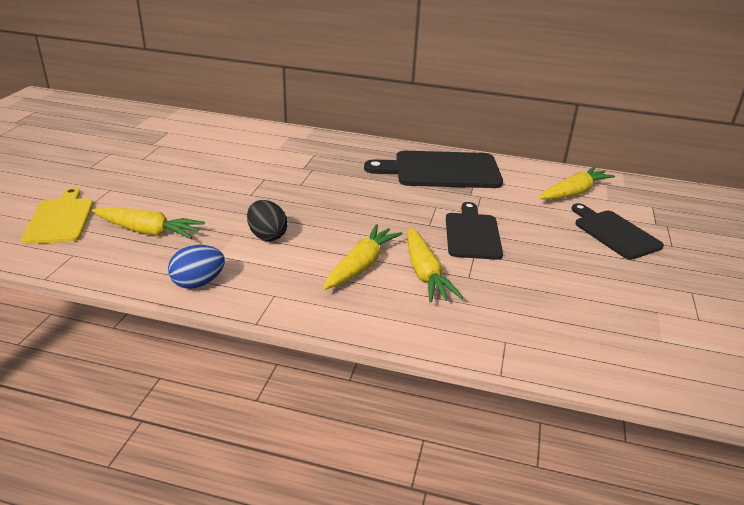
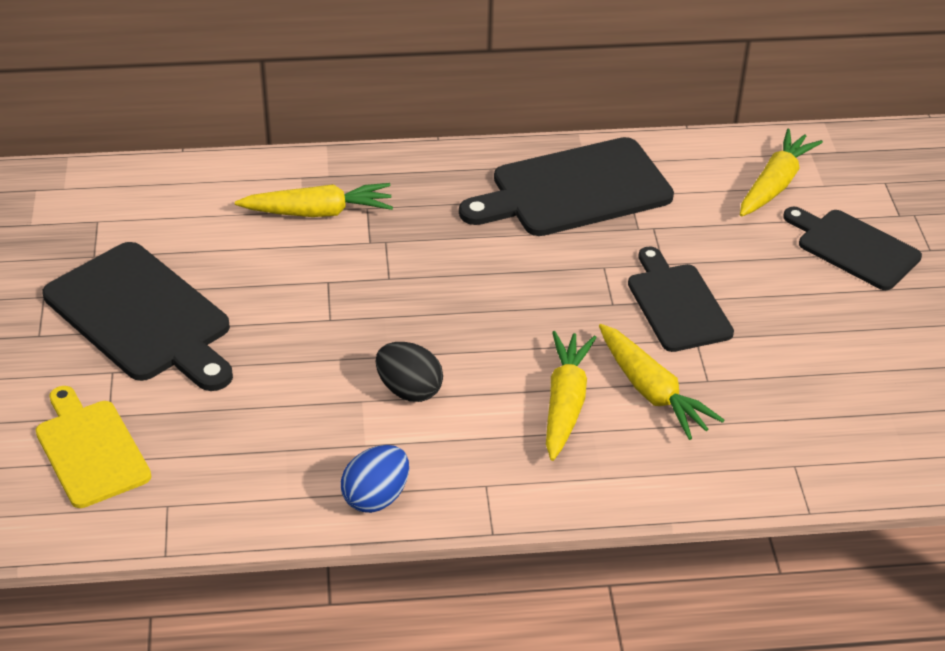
camera: 20 degrees left, 10 degrees up
(148, 231) = (237, 432): yellow carrot -> yellow carrot (318, 212)
(150, 171) = (141, 316): none -> black cutting board

